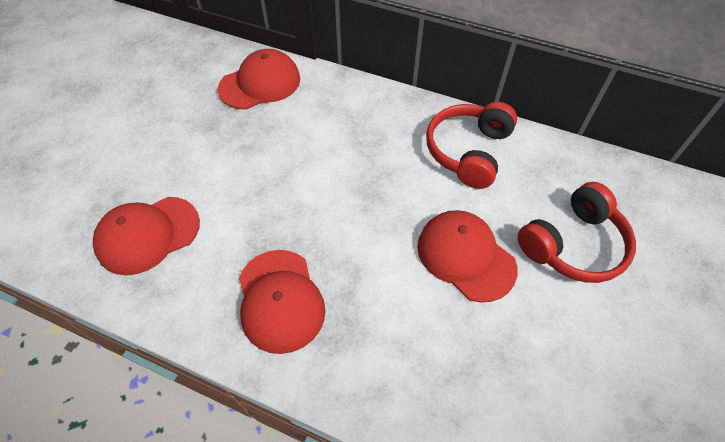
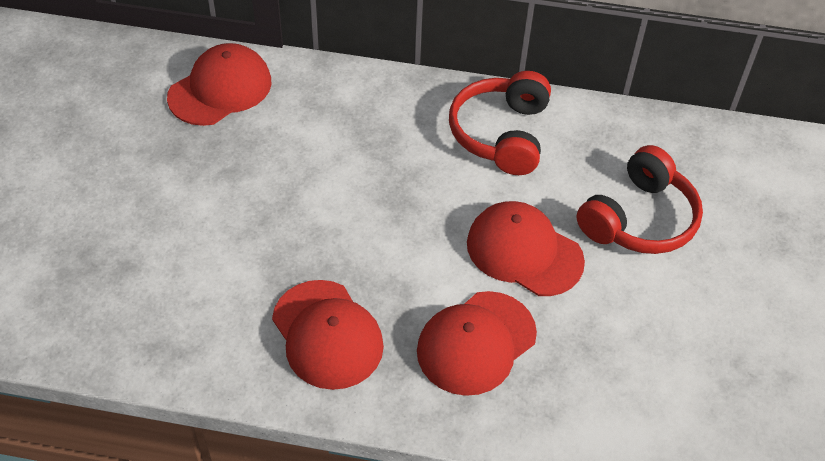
camera: 15 degrees left, 5 degrees down
(147, 235) = (143, 292): red cap -> red cap (476, 343)

